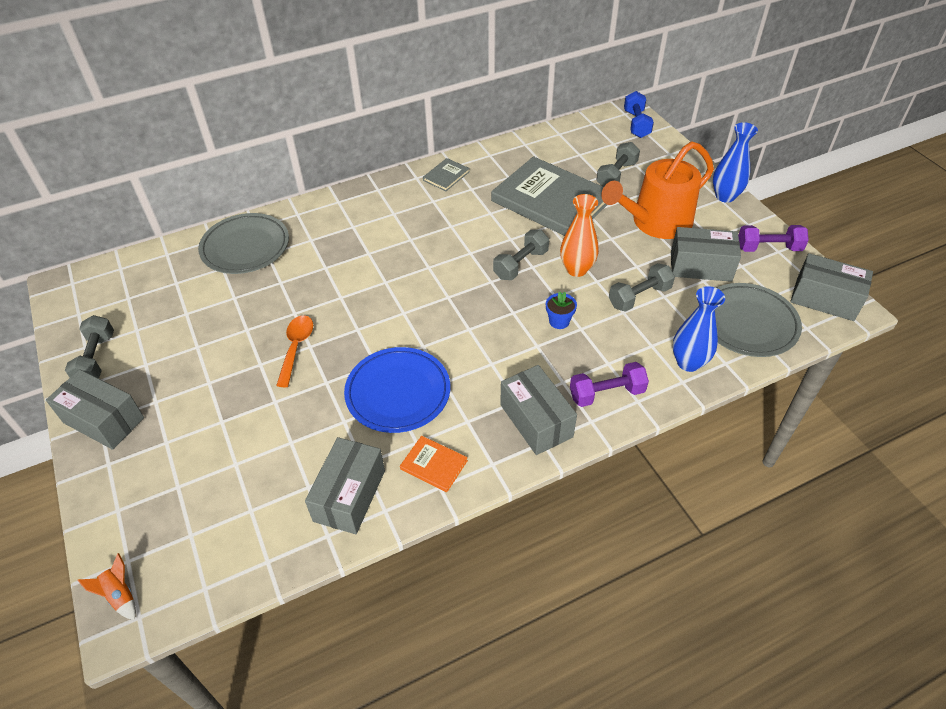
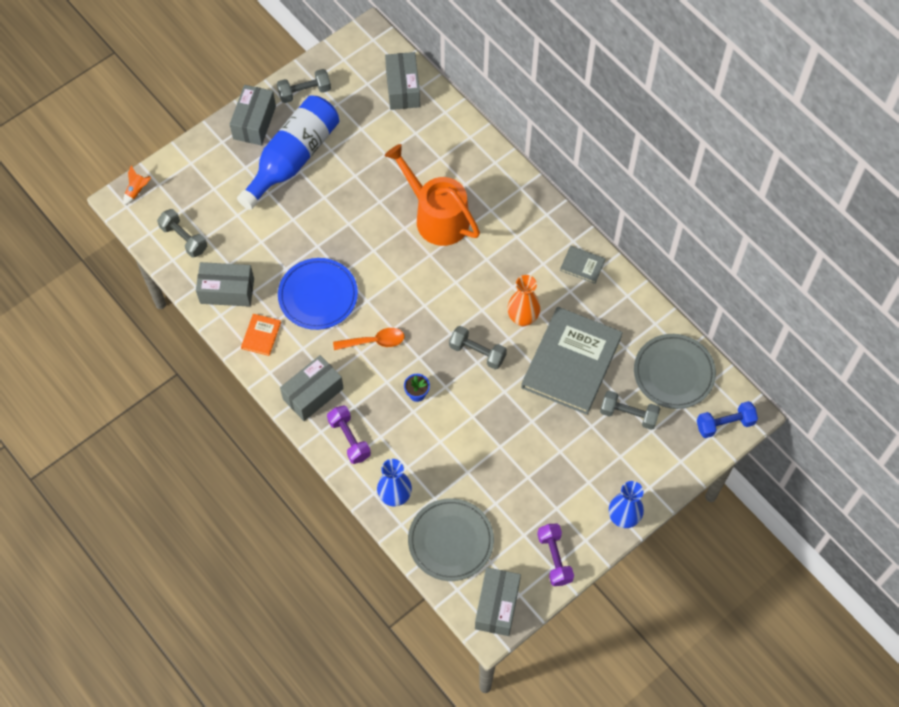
camera: 75 degrees right, 15 degrees up
(185, 387) = (293, 158): none -> blue bottle
(245, 247) = (443, 139): grey plate -> grey plate (673, 373)
(296, 347) = (345, 215): orange spoon -> orange spoon (374, 341)
(576, 269) = (483, 398): orange vase -> orange vase (522, 318)
(639, 297) = (461, 452): grey dumbbell -> grey dumbbell (184, 238)
(656, 222) = (565, 457): orange watering can -> orange watering can (437, 217)
(700, 266) = (513, 500): grey box -> grey box (403, 88)

